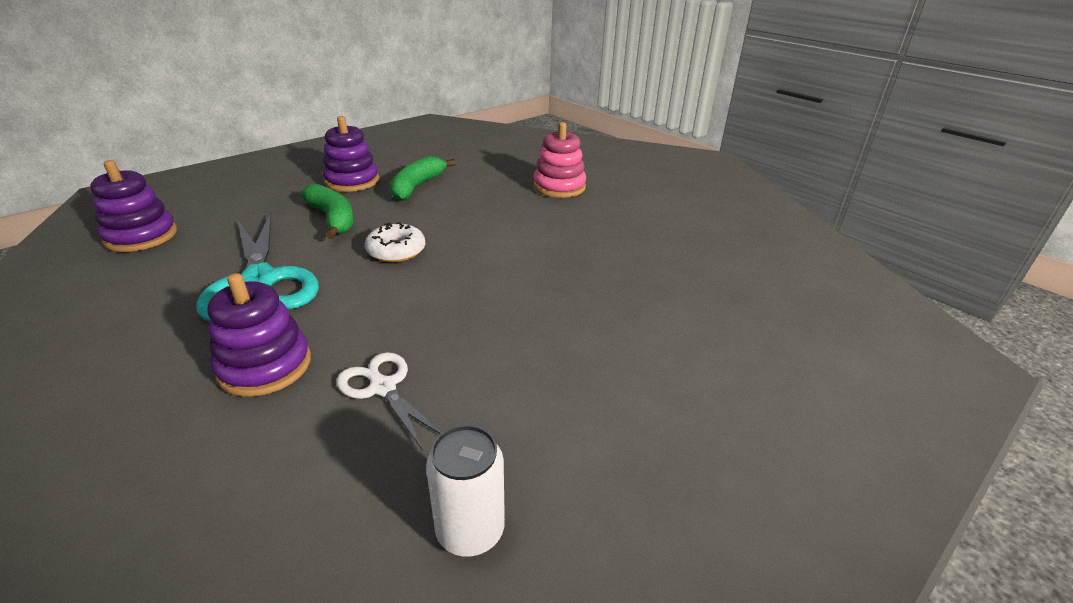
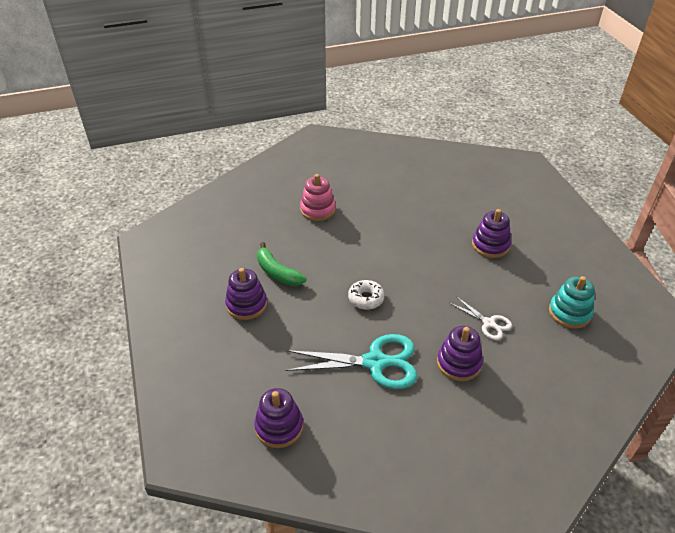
camera: 65 degrees left, 10 degrees up
(333, 218) = (306, 322): green banana -> none
(383, 387) = (488, 323): white scissors -> white scissors turned 120 degrees counterclockwise
(470, 530) = (569, 313): white can -> turquoise stacking toy
(619, 353) = (490, 245): none -> purple stacking toy

